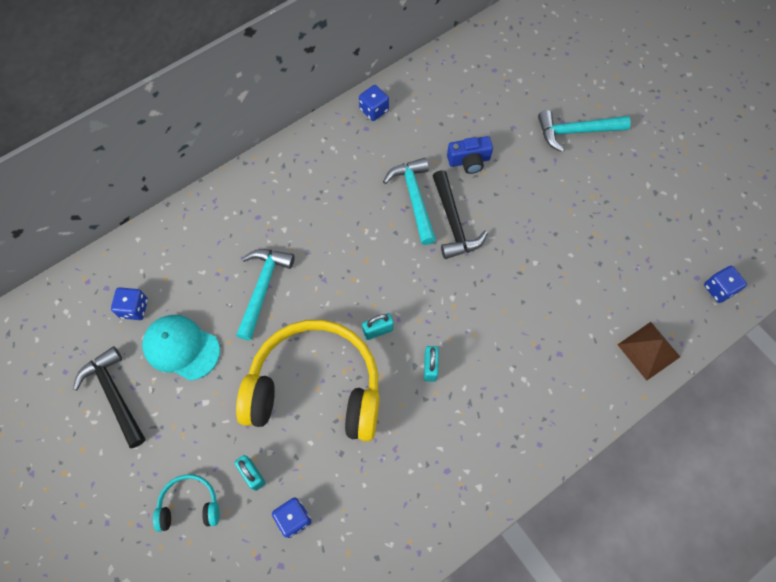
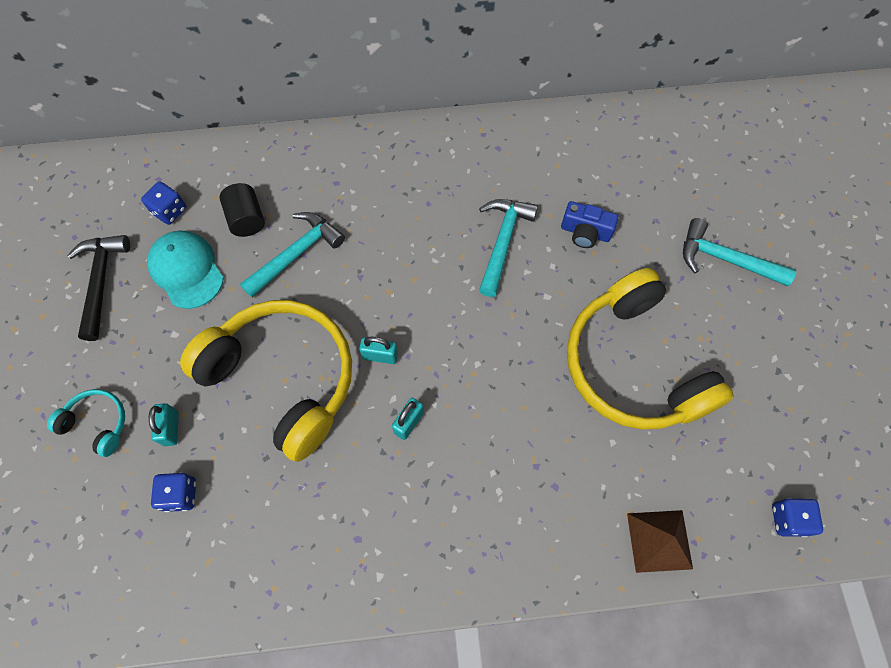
camera: 30 degrees right, 0 degrees up
(204, 282) = (246, 219): none -> black cylinder
(374, 110) = (518, 133): blue dice -> none
(453, 222) = (528, 287): black hammer -> none
(560, 239) = (633, 365): none -> yellow headphones

